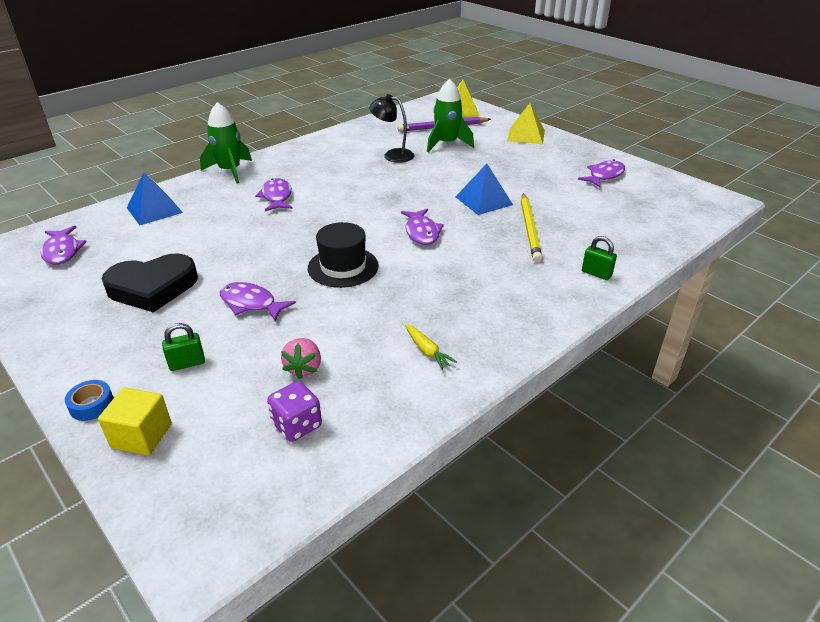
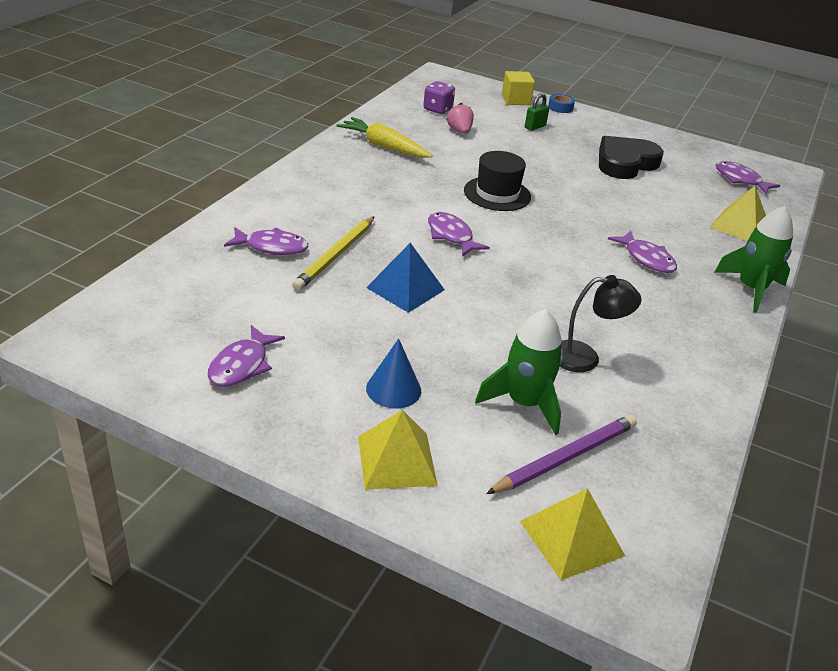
camera: 155 degrees right, 0 degrees up
(154, 210) = (739, 226): blue pyramid -> yellow pyramid
(251, 303) = (538, 160): purple fish -> purple fish (272, 247)
(427, 351) = (384, 146): yellow carrot -> yellow carrot, size x1.87
(516, 156) = (393, 389): none -> blue cone
(529, 229) = (335, 255): yellow pencil -> yellow pencil turned 135 degrees counterclockwise
(596, 273) = (256, 214): green padlock -> none

